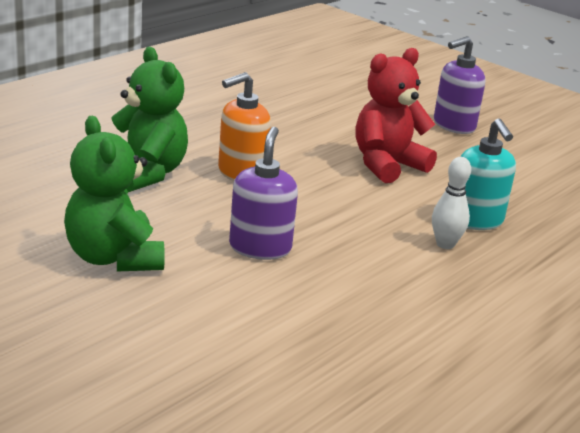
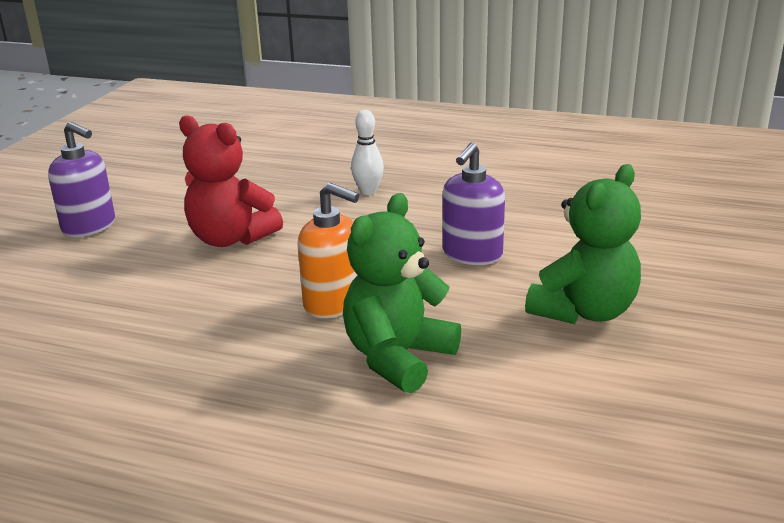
camera: 110 degrees left, 0 degrees up
(260, 248) = (472, 255): purple soap dispenser -> purple soap dispenser turned 45 degrees counterclockwise
(475, 220) = (311, 187): turquoise soap dispenser -> none

